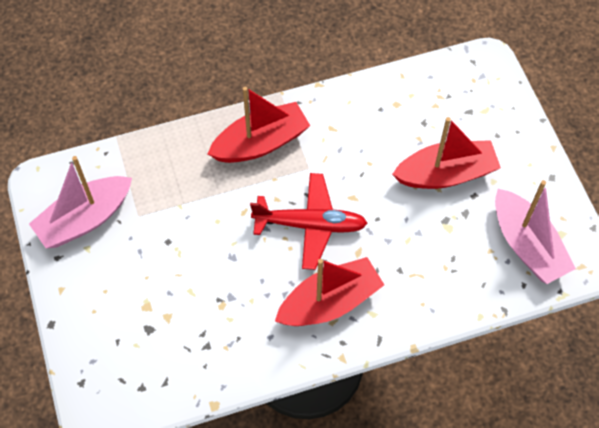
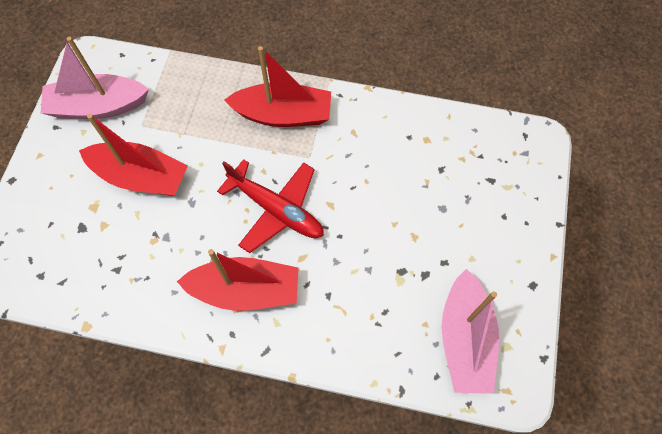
camera: 30 degrees right, 5 degrees up
(446, 174) = (430, 228): red boat -> red boat (141, 177)

